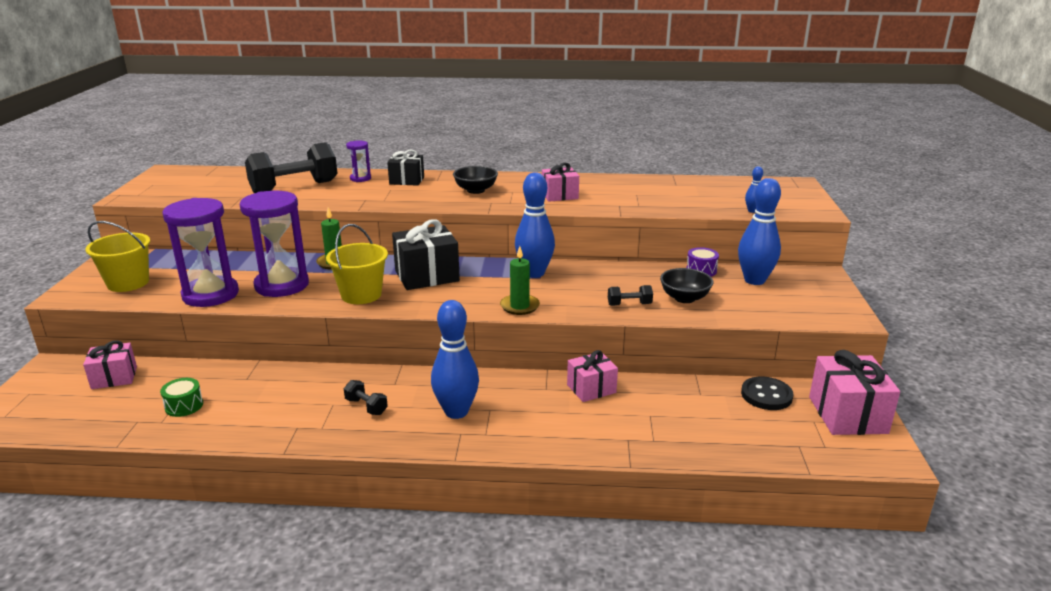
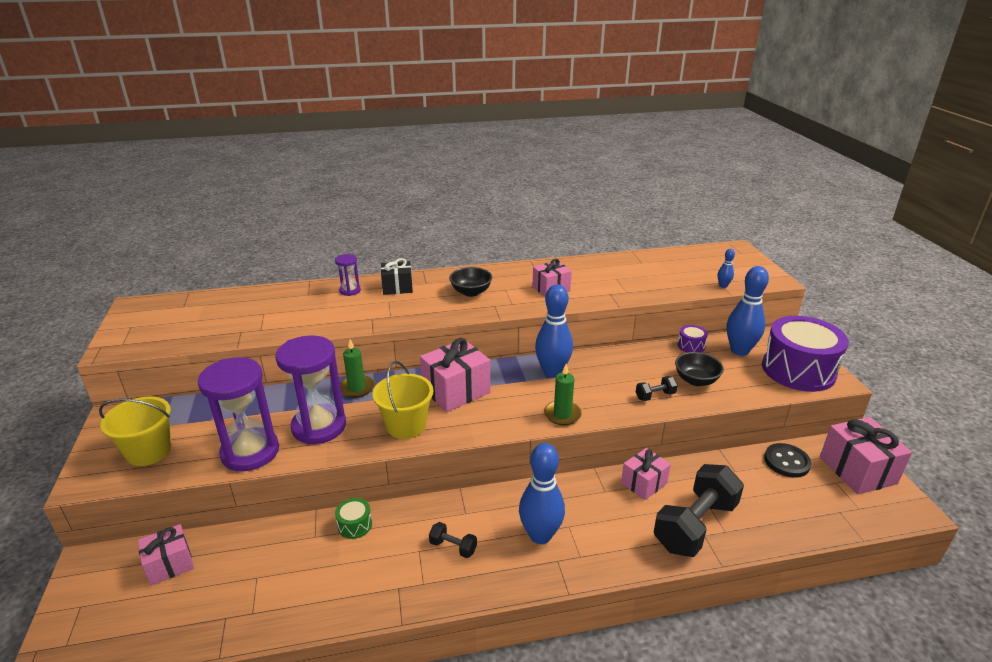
camera: 15 degrees left, 5 degrees up
(184, 406) = (266, 586): green drum -> green drum (355, 525)
(294, 187) = (289, 311): black dumbbell -> black dumbbell (695, 525)
(427, 276) = (456, 391): black gift -> pink gift
(811, 304) = (798, 370): none -> purple drum

